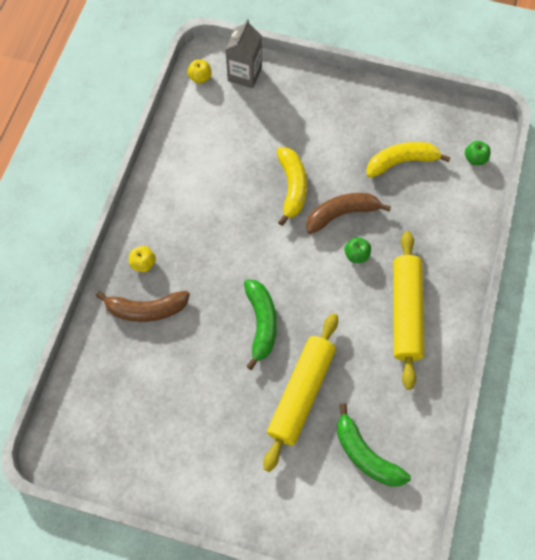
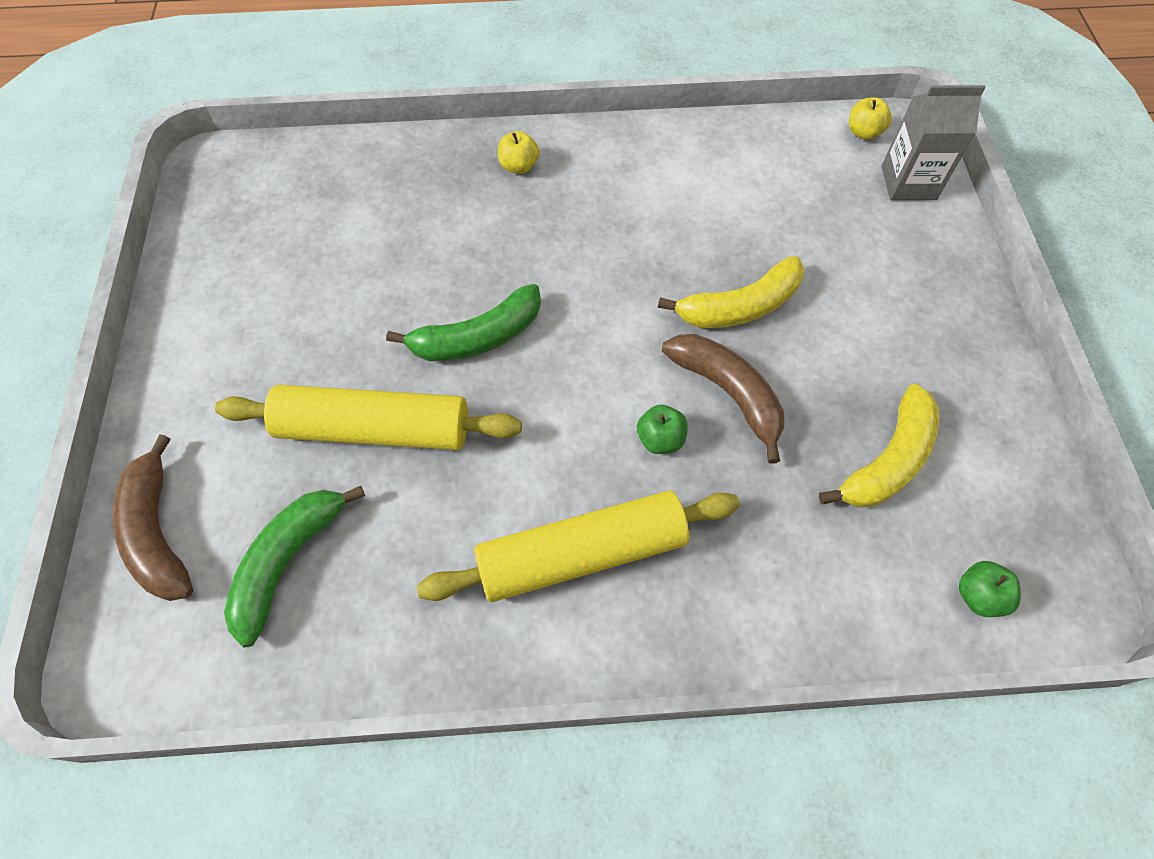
camera: 70 degrees right, 5 degrees down
(146, 309) = (448, 192): brown banana -> brown banana (158, 532)
(401, 162) = (888, 460): yellow banana -> yellow banana turned 75 degrees clockwise

